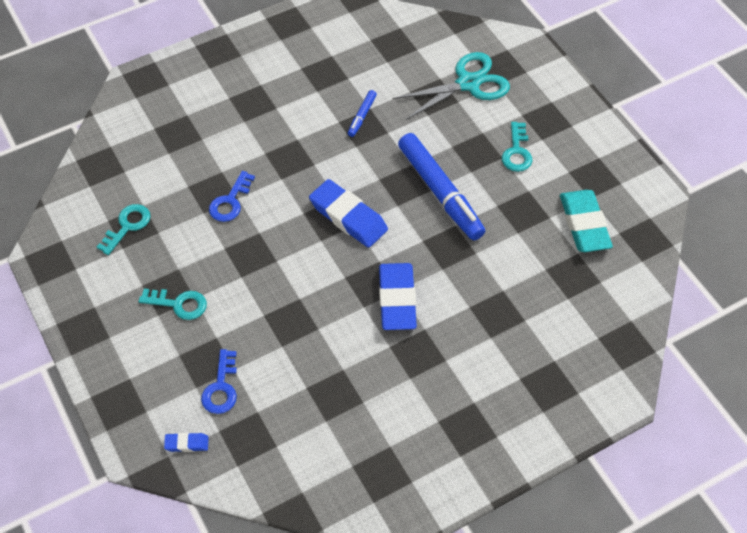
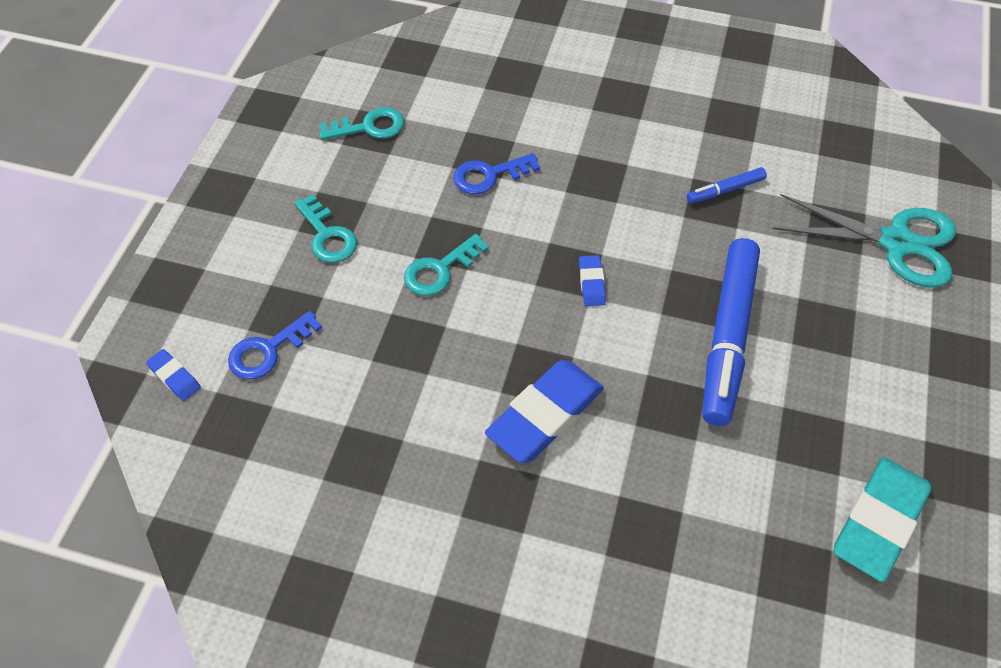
camera: 45 degrees right, 0 degrees up
(348, 217) = (591, 283): blue eraser -> blue eraser, size x0.46
(517, 152) = (877, 364): turquoise key -> turquoise key (440, 270)

